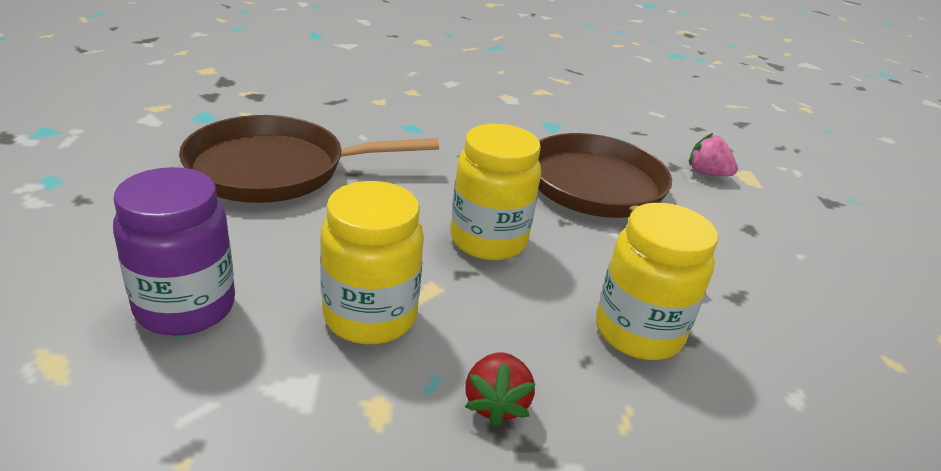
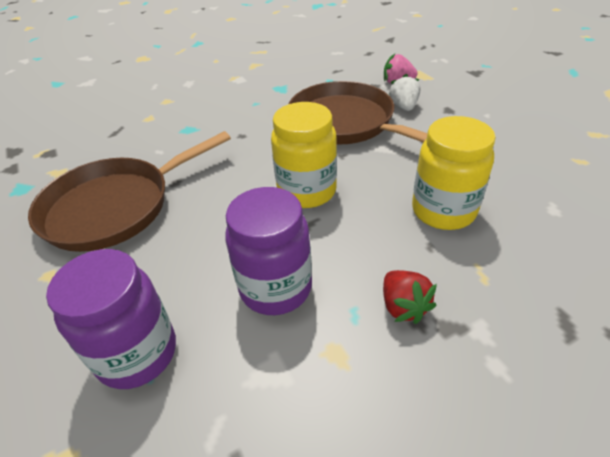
camera: 20 degrees left, 10 degrees up
(370, 316) = (275, 288): yellow jar -> purple jar
(691, 202) = (404, 106): none -> white strawberry

